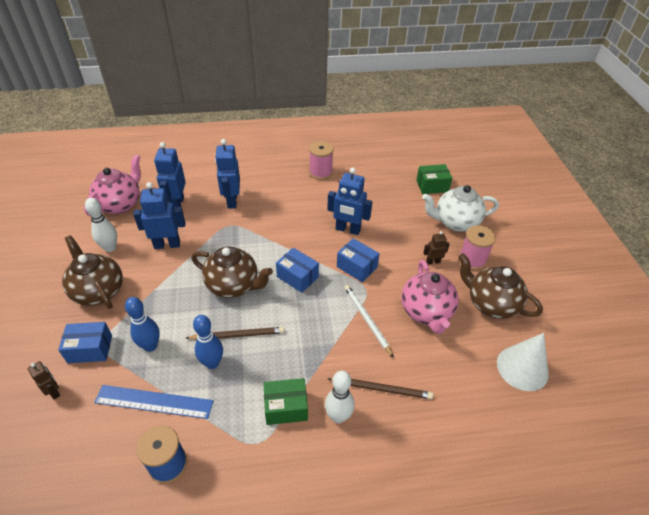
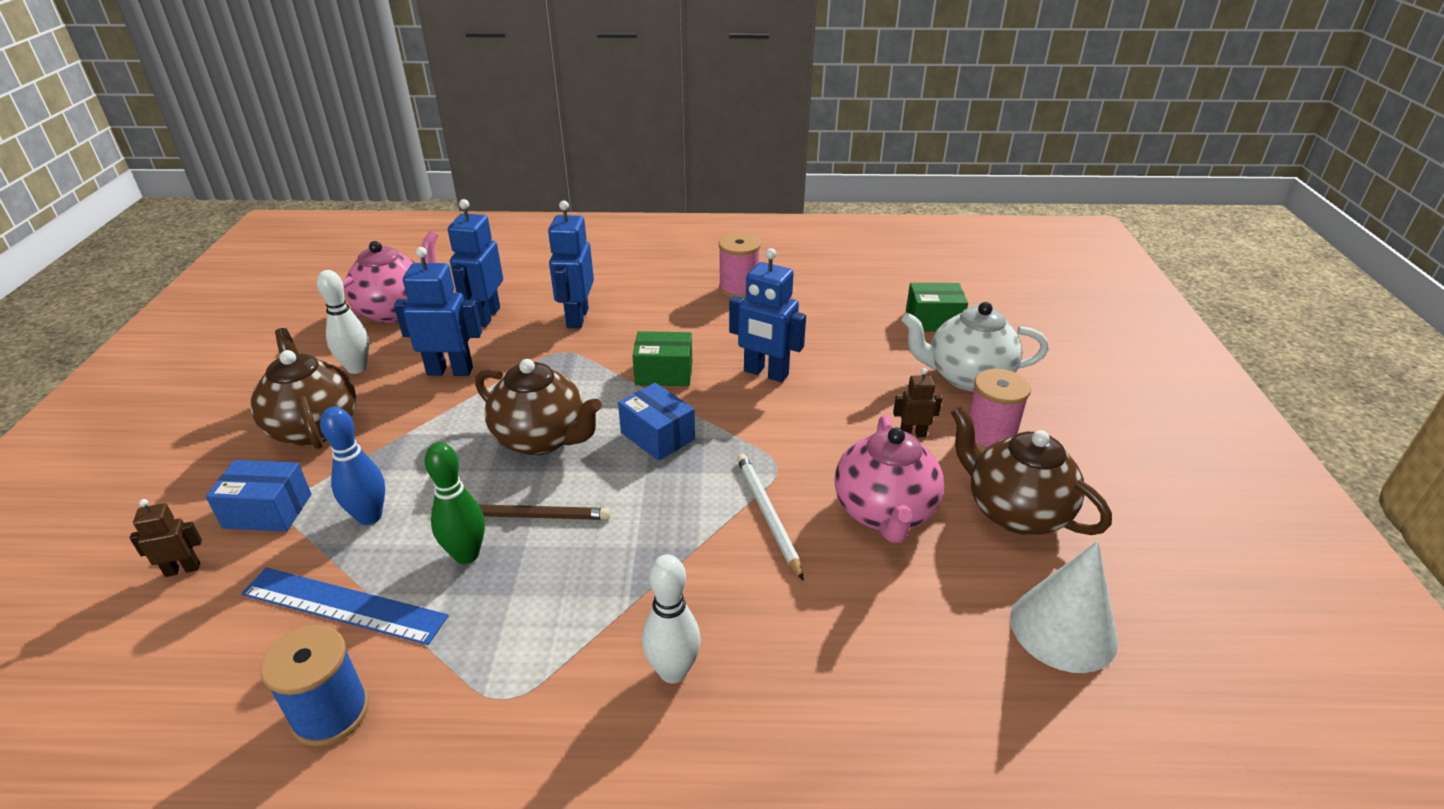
camera: 10 degrees right, 10 degrees down
(54, 391) = (183, 569): brown robot -> brown robot turned 75 degrees counterclockwise
(212, 363) = (466, 555): blue bowling pin -> green bowling pin
(286, 407) = (577, 643): green box -> green box (664, 373)
(357, 267) = (768, 430): blue box -> none
(381, 389) = (768, 633): brown pencil -> none

